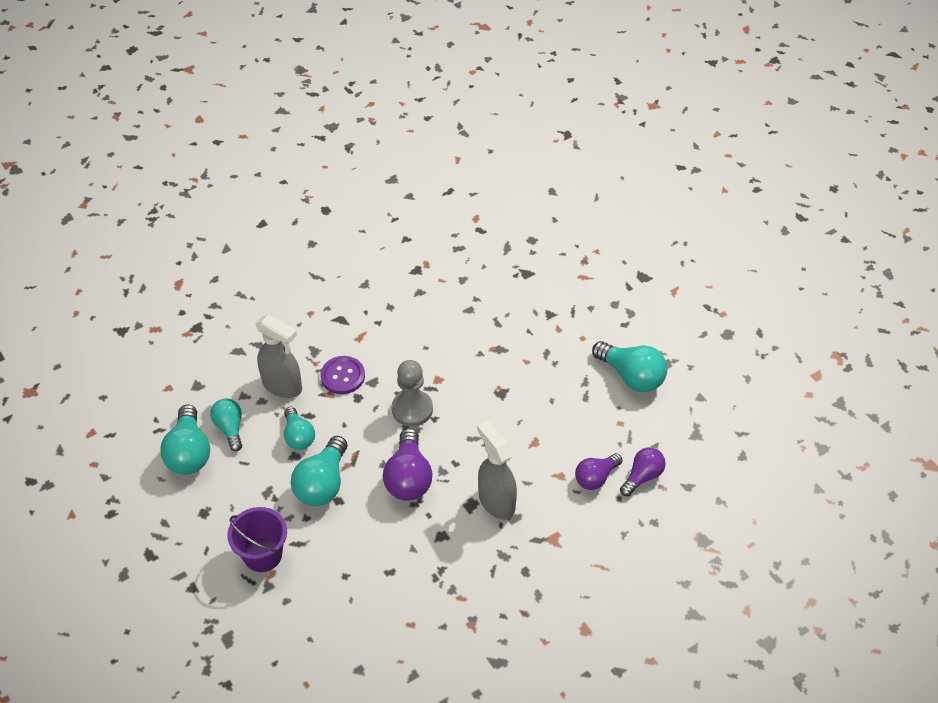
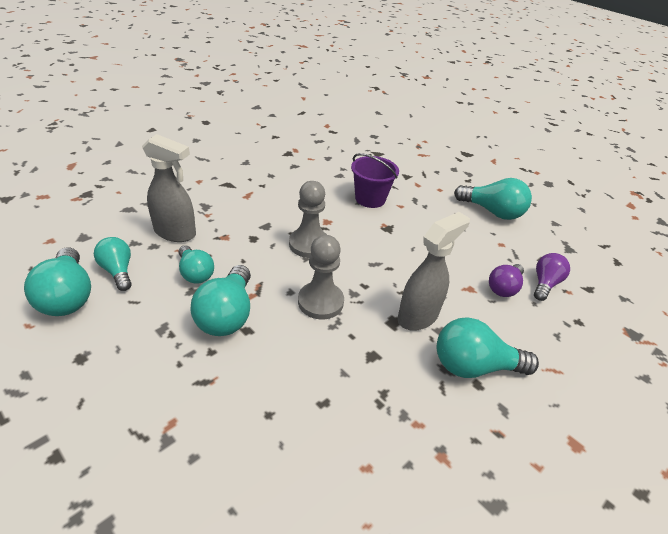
camera: 15 degrees left, 10 degrees down
(263, 555) = (158, 400): purple bucket -> purple bucket (370, 199)
(343, 376) = (236, 223): purple button -> none
(408, 478) = (320, 302): purple light bulb -> grey pawn
(496, 501) = (418, 316): grey spray bottle -> grey spray bottle turned 90 degrees clockwise
(528, 555) = (474, 366): none -> turquoise light bulb

